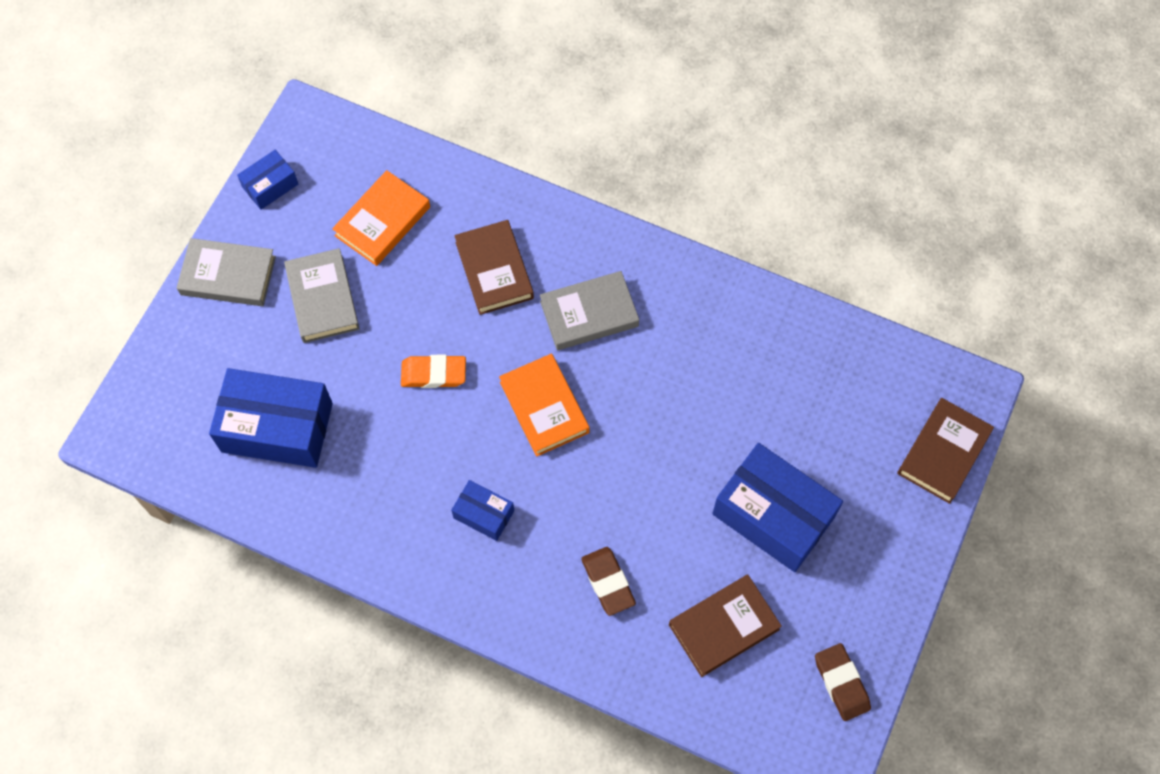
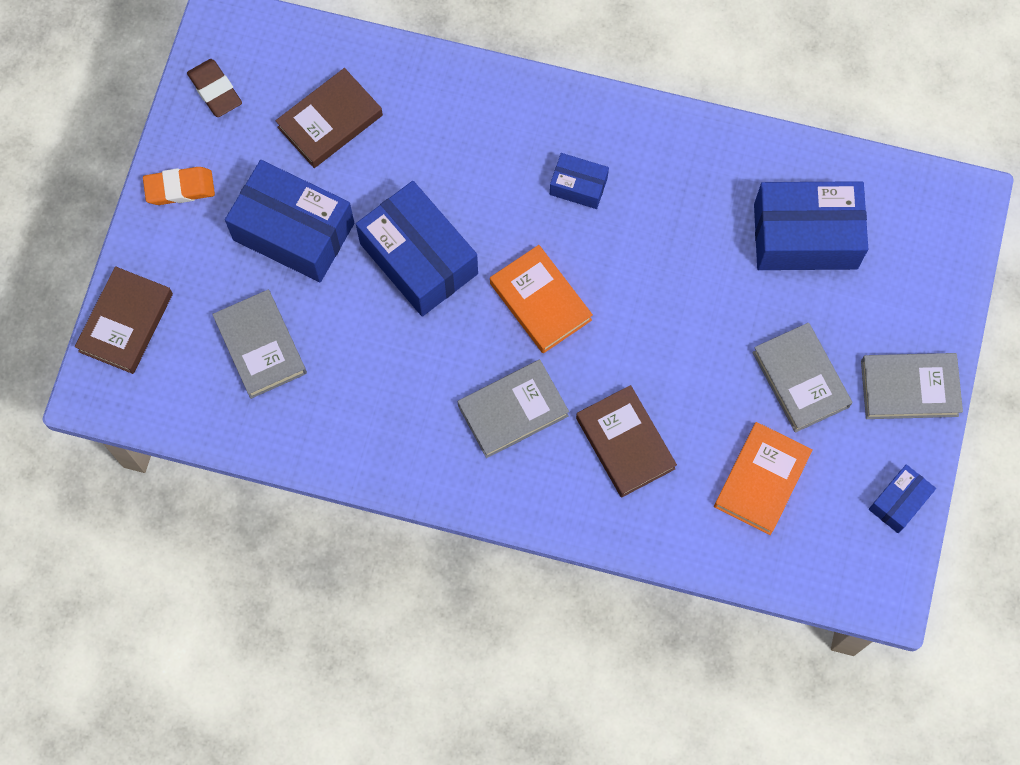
camera: 170 degrees right, 5 degrees up
(433, 374) = (662, 317): orange eraser -> orange eraser (180, 188)
(608, 582) = (446, 143): brown eraser -> none
(653, 468) = (419, 258): none -> blue box
(815, 409) = (261, 346): none -> grey book

